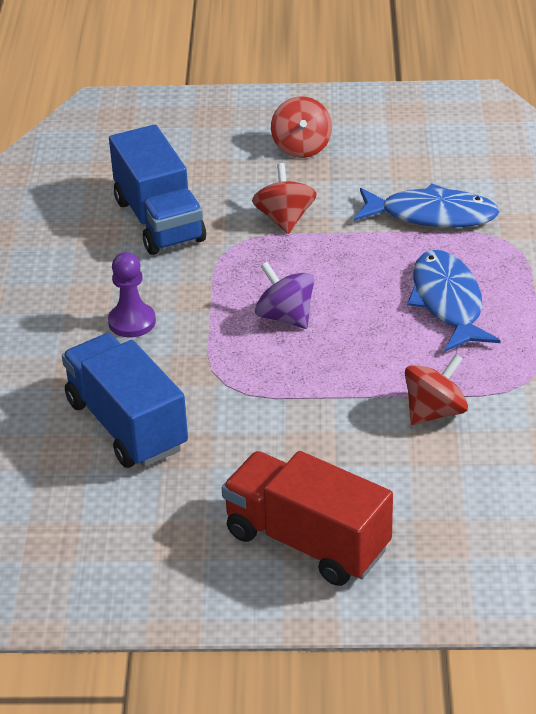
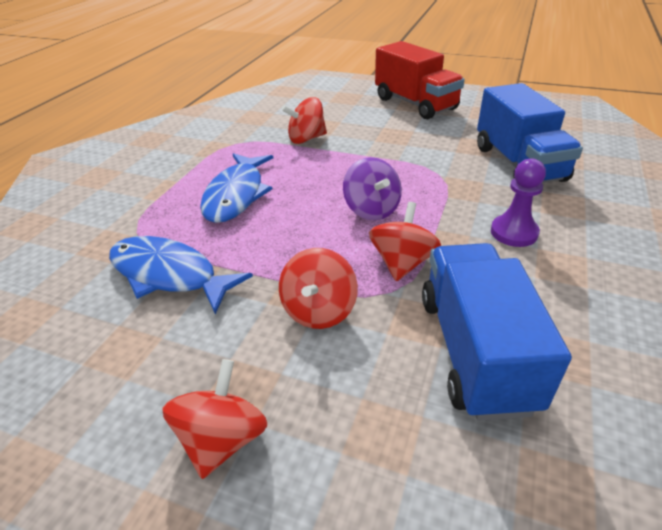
camera: 160 degrees left, 0 degrees up
(232, 269) = (402, 263): none -> red spinning top

